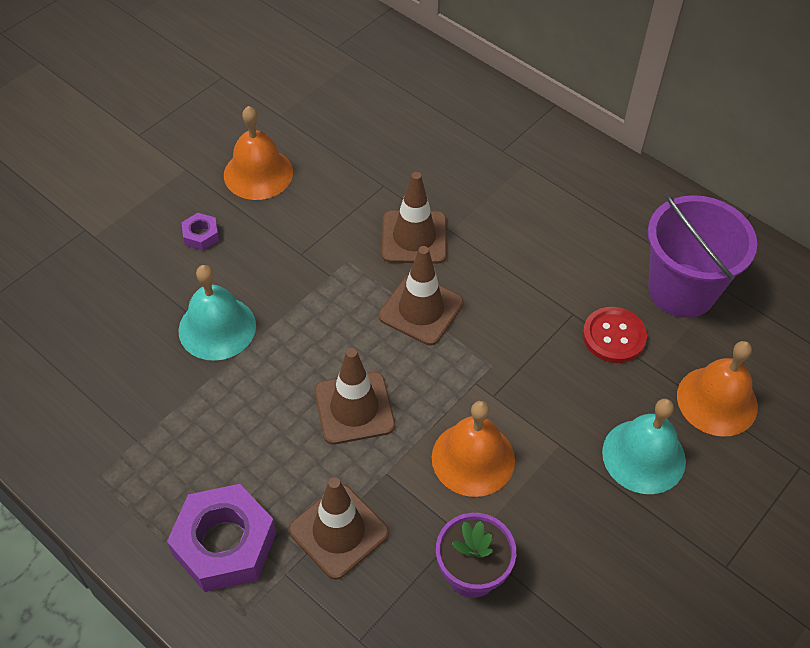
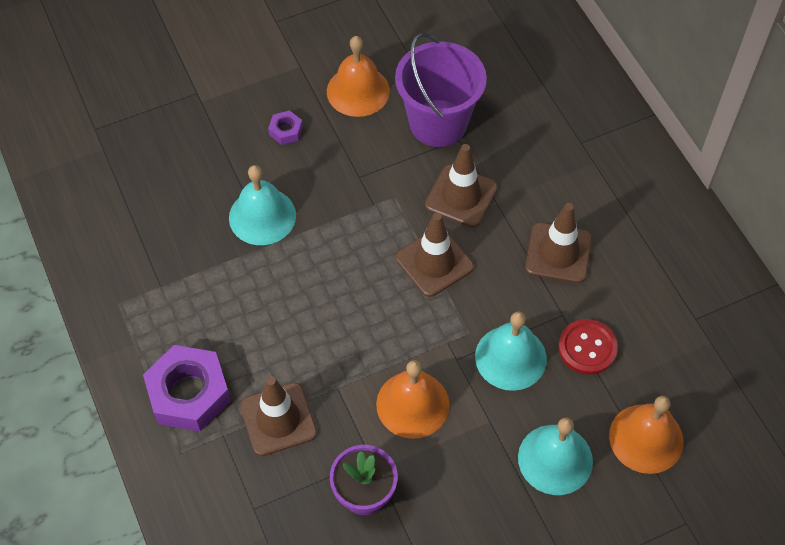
camera: 25 degrees right, 5 degrees up
(354, 408) = (338, 325): brown traffic cone -> brown traffic cone (558, 253)
(546, 373) = (510, 357): none -> turquoise bell
(681, 290) = (671, 330): purple bucket -> purple bucket (438, 123)

